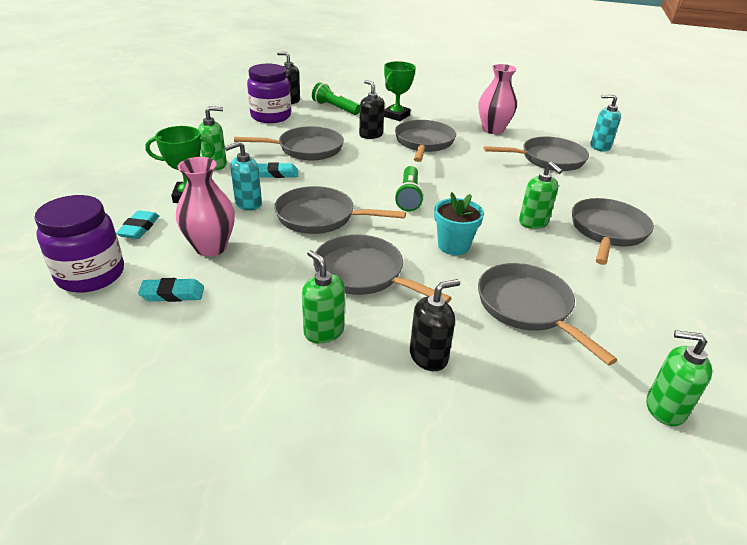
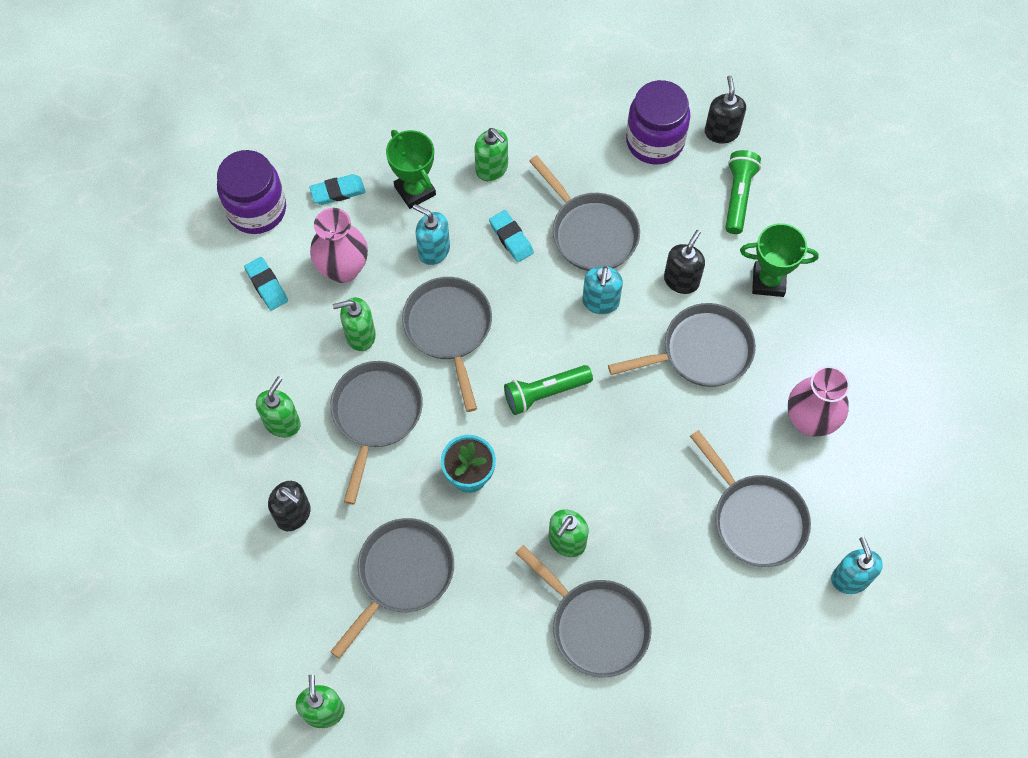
camera: 65 degrees right, 30 degrees up
(281, 258) = (360, 335): none -> green soap dispenser
(359, 160) = (600, 302): none -> turquoise soap dispenser
(607, 231) = (595, 625): grey pan -> grey pan turned 45 degrees clockwise

